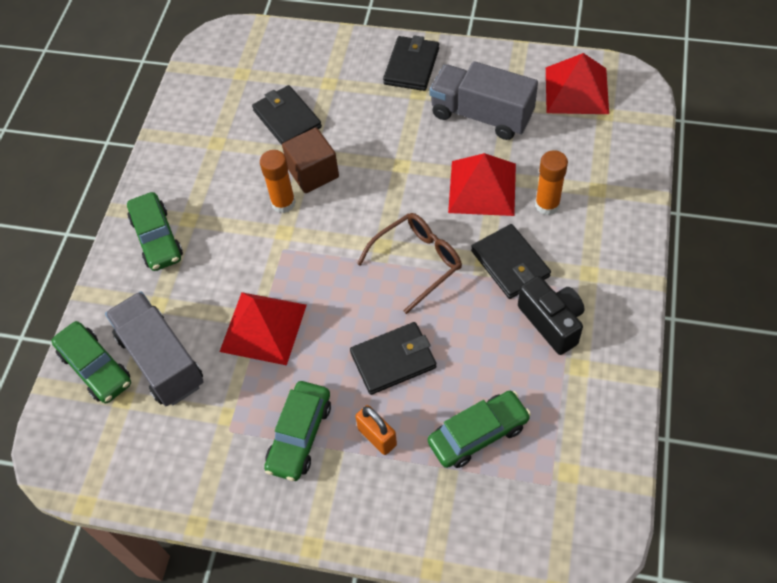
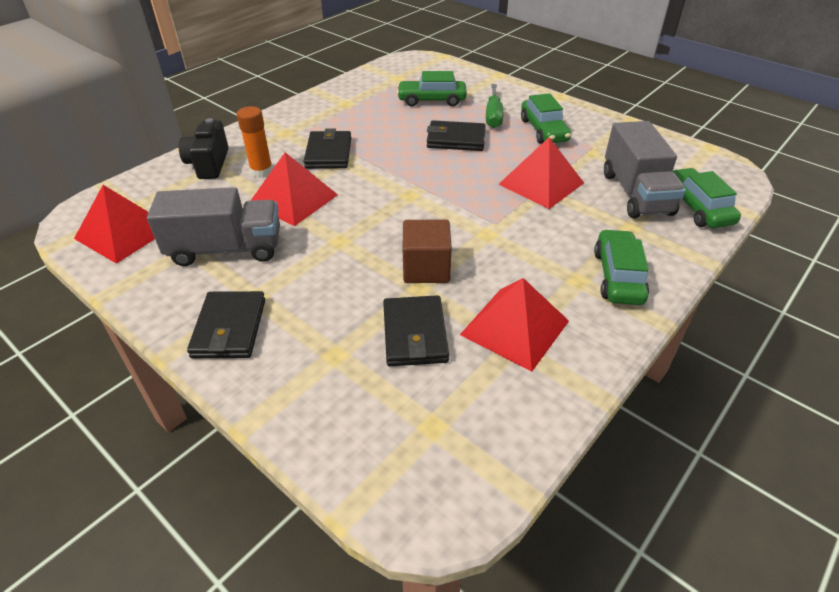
camera: 155 degrees left, 15 degrees down
(221, 155) = (514, 327): none -> red pyramid
(283, 203) = (473, 255): orange glue stick -> none
(300, 436) = (543, 130): green car -> green car turned 120 degrees clockwise
(377, 437) = (493, 116): orange padlock -> green screwdriver
(411, 66) = (229, 328): black wallet -> black wallet turned 45 degrees counterclockwise
(417, 262) = (392, 176): brown glasses -> none
(481, 115) = (226, 249): grey truck -> grey truck turned 60 degrees counterclockwise
(552, 322) = (337, 122): black camera -> black camera (209, 164)

